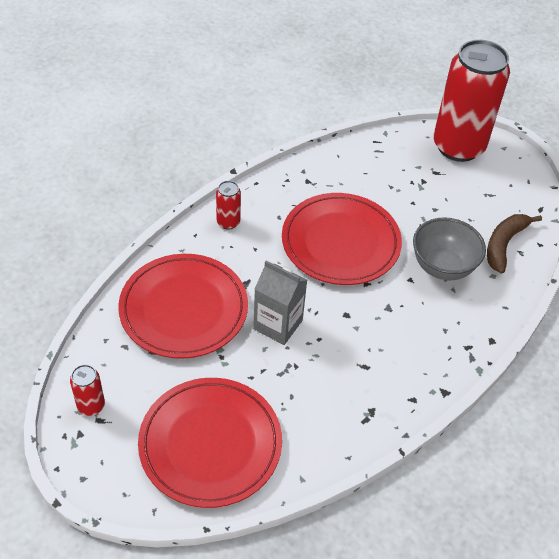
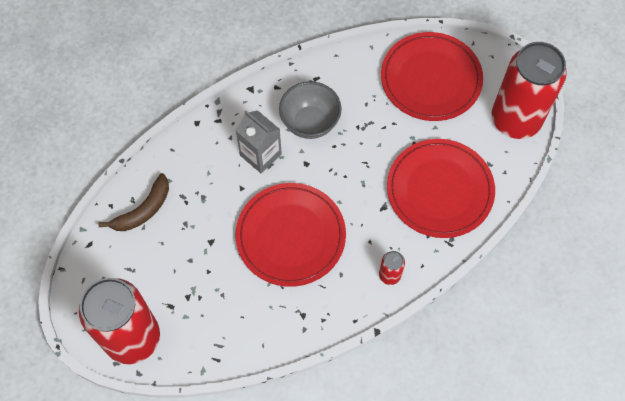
camera: 165 degrees left, 15 degrees up
(91, 406) = (515, 120): red can -> red can, size x2.49
(278, 324) = (364, 163): grey carton -> grey carton (260, 155)
(442, 267) = (208, 196): grey bowl -> grey bowl (310, 122)

